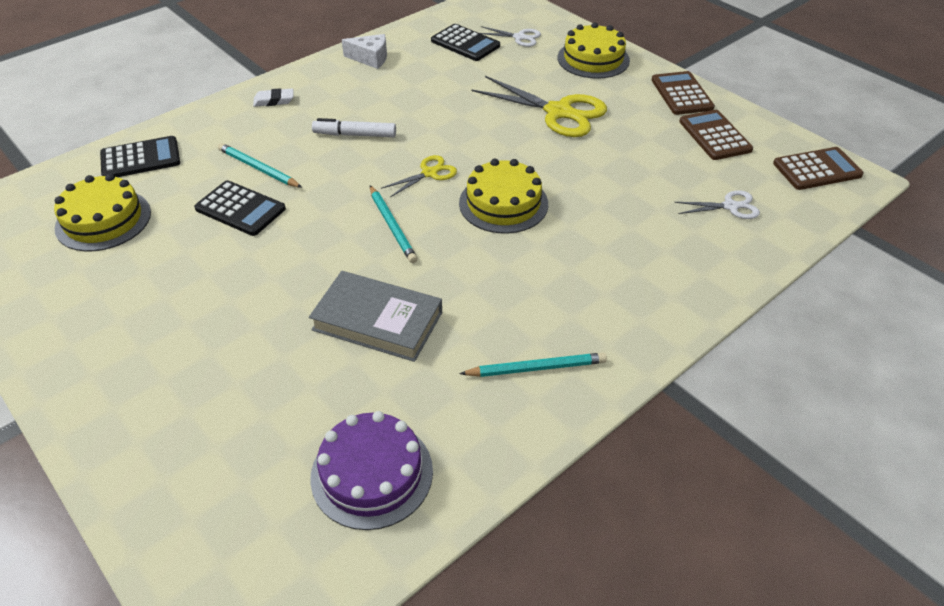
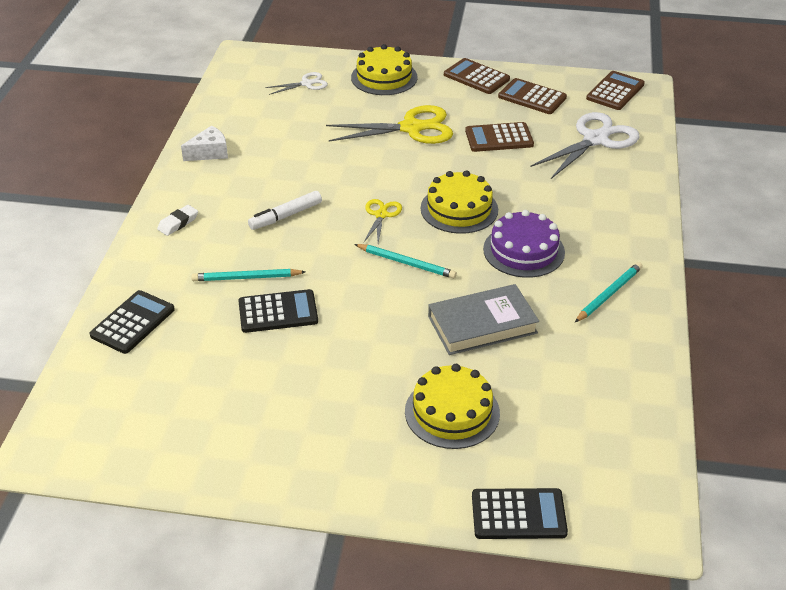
camera: 40 degrees left, 5 degrees down
(103, 220) = (178, 380): yellow cake -> yellow cake (452, 412)
(372, 473) = (597, 404): purple cake -> purple cake (523, 251)
(465, 43) = (270, 107): black calculator -> black calculator (518, 514)
(629, 158) = (499, 138): none -> brown calculator
(730, 206) = (595, 139): white scissors -> white scissors, size x1.93

